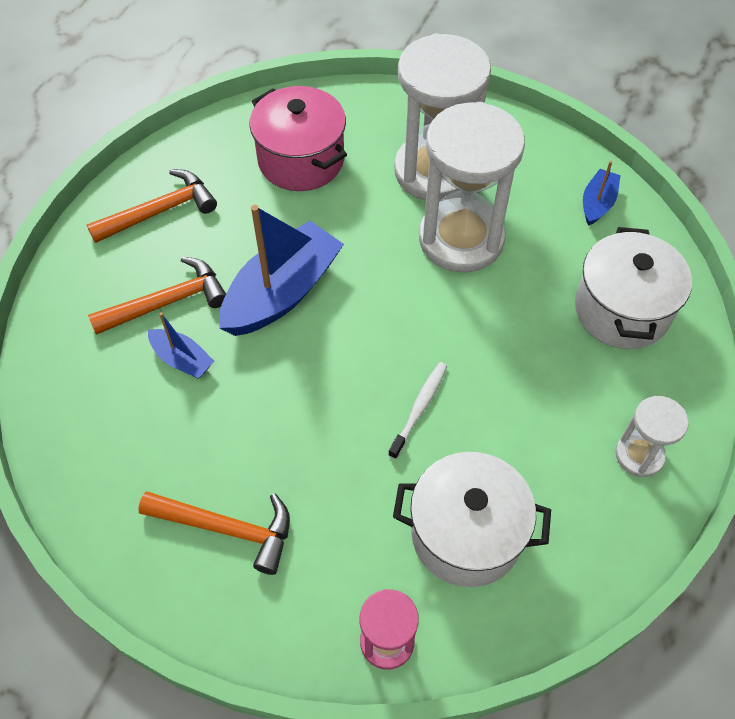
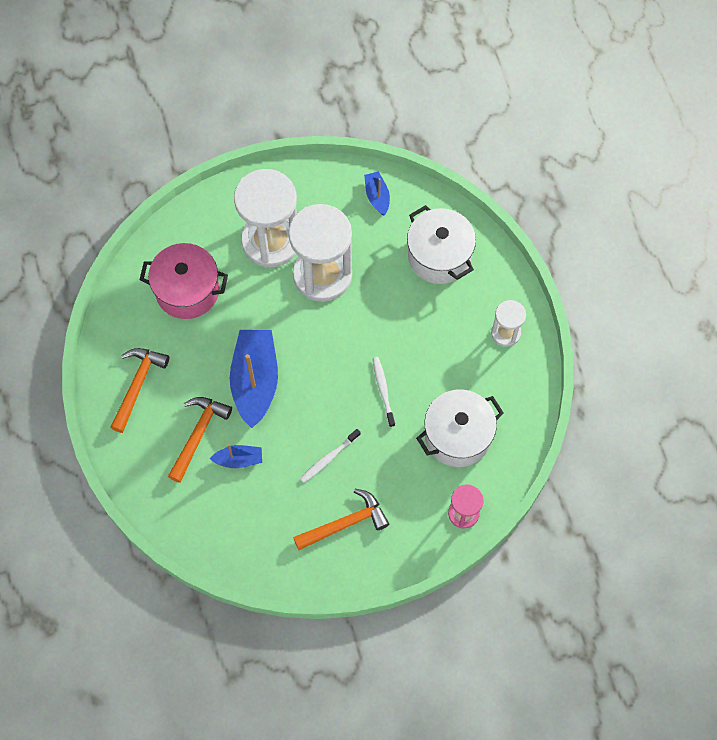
camera: 40 degrees left, 10 degrees up
(282, 436) = (329, 458): none -> white toothbrush

